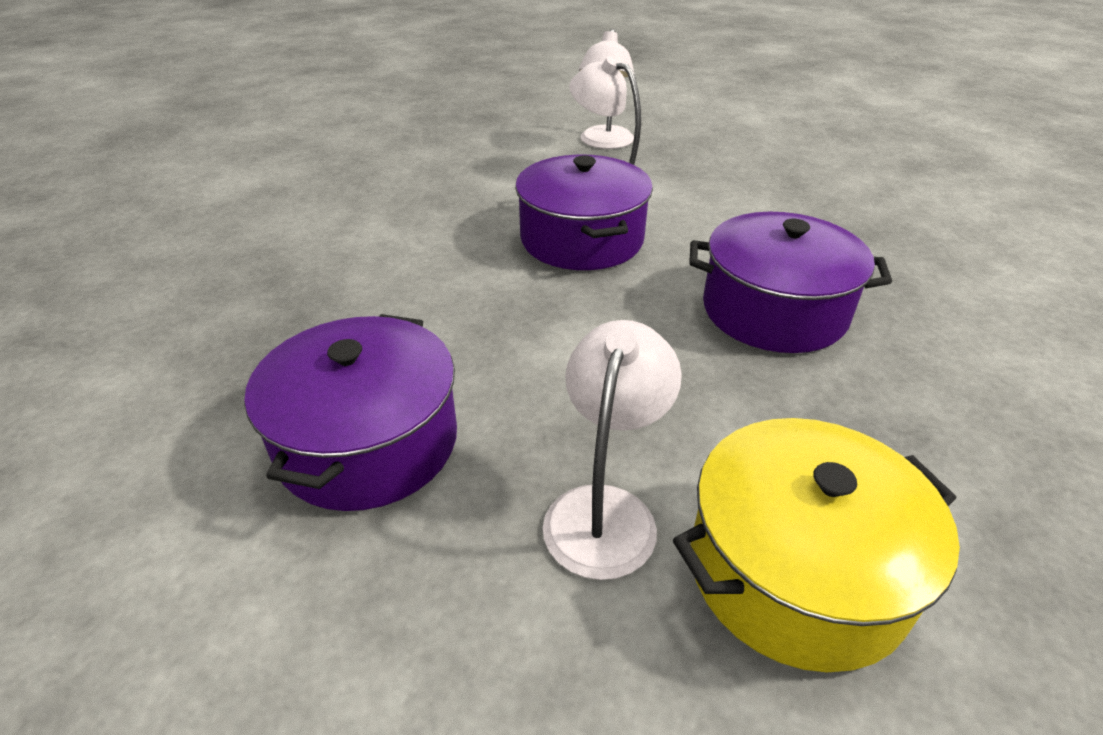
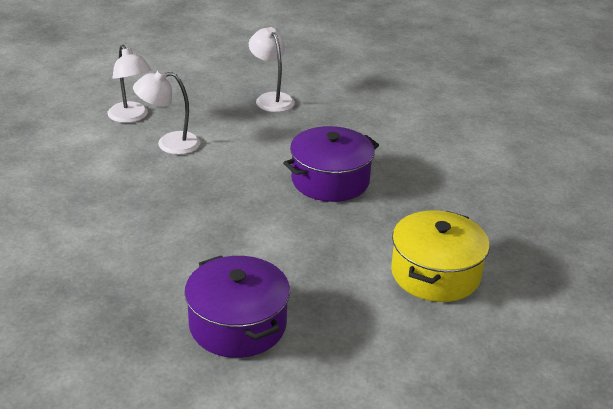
camera: 45 degrees left, 5 degrees down
(582, 239) = (200, 185): purple pot -> none
(605, 510) = (358, 292): white lamp -> white lamp (271, 99)

